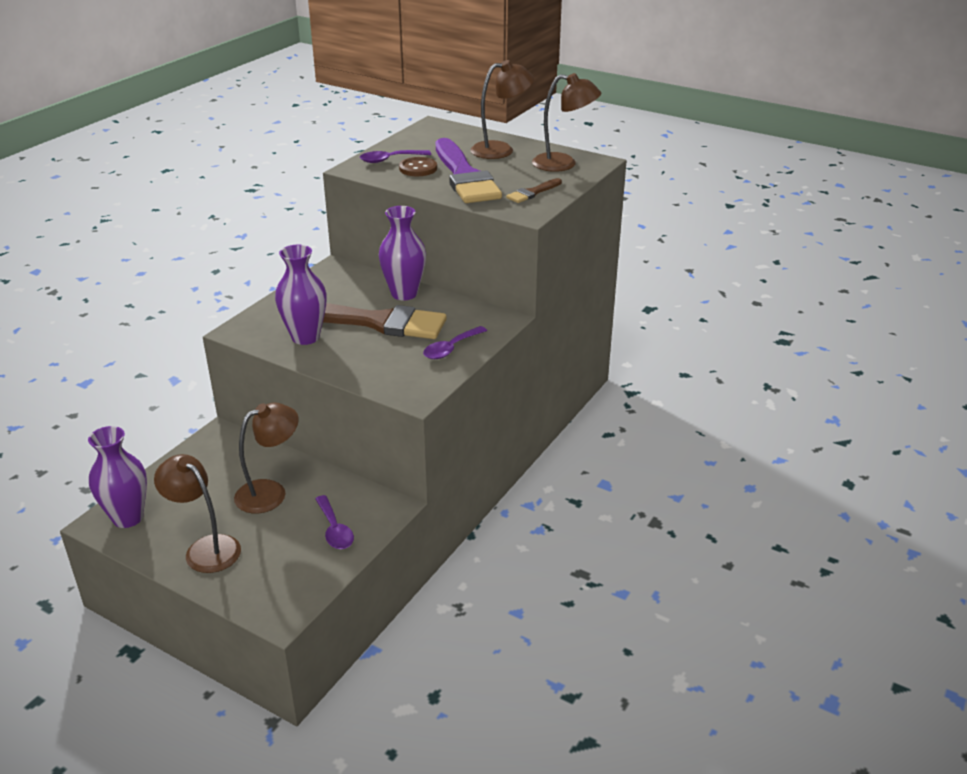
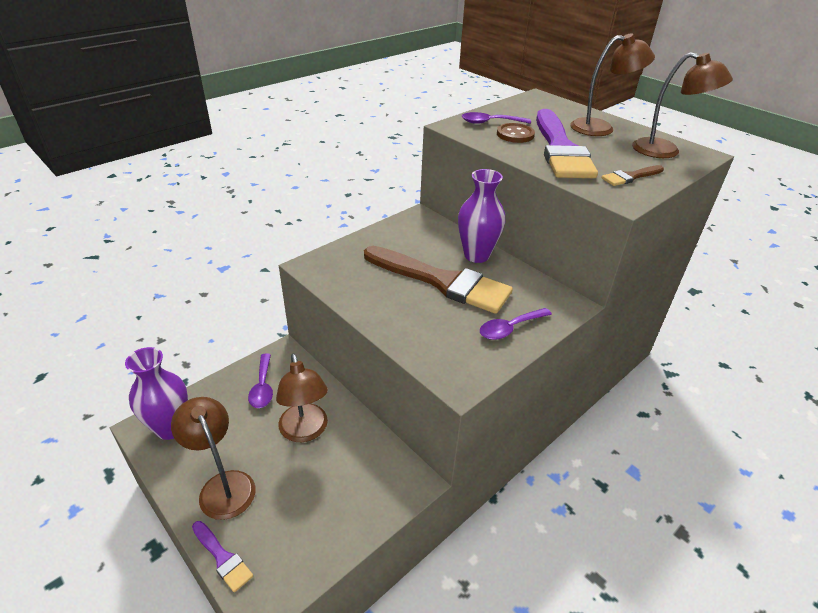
camera: 15 degrees right, 5 degrees up
(230, 596) = (222, 557): none -> purple brush
(270, 492) = (305, 431): brown lamp -> brown lamp turned 90 degrees clockwise
(305, 337) = (370, 285): purple vase -> none
(334, 530) = (351, 496): purple spoon -> purple spoon (262, 387)

